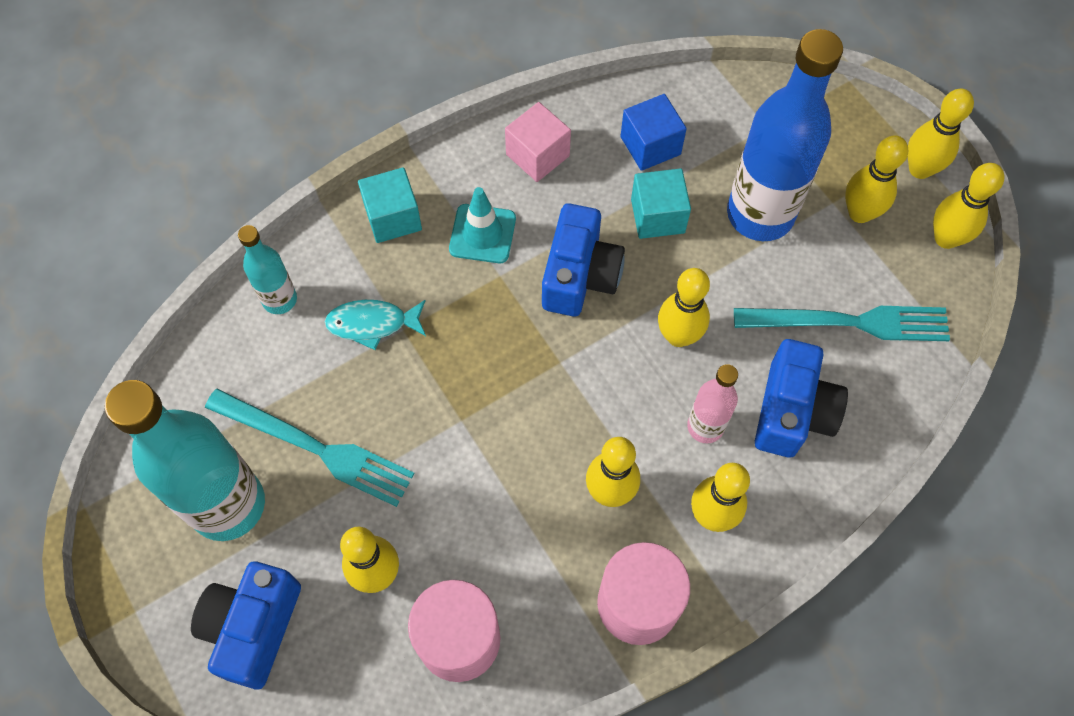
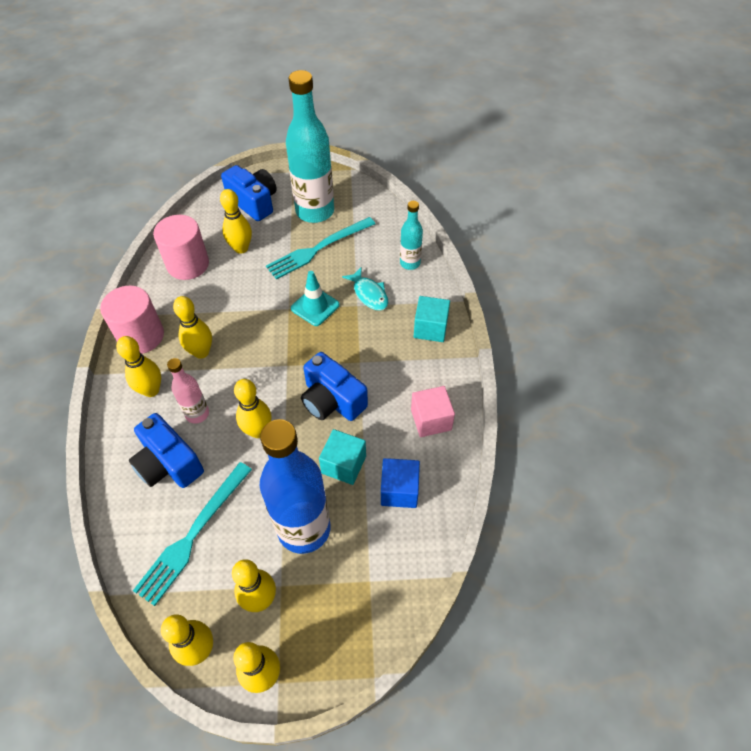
camera: 120 degrees right, 10 degrees down
(372, 324) = (369, 294): turquoise fish -> turquoise fish turned 120 degrees clockwise
(482, 234) = (392, 365): turquoise traffic cone -> turquoise traffic cone (315, 307)

